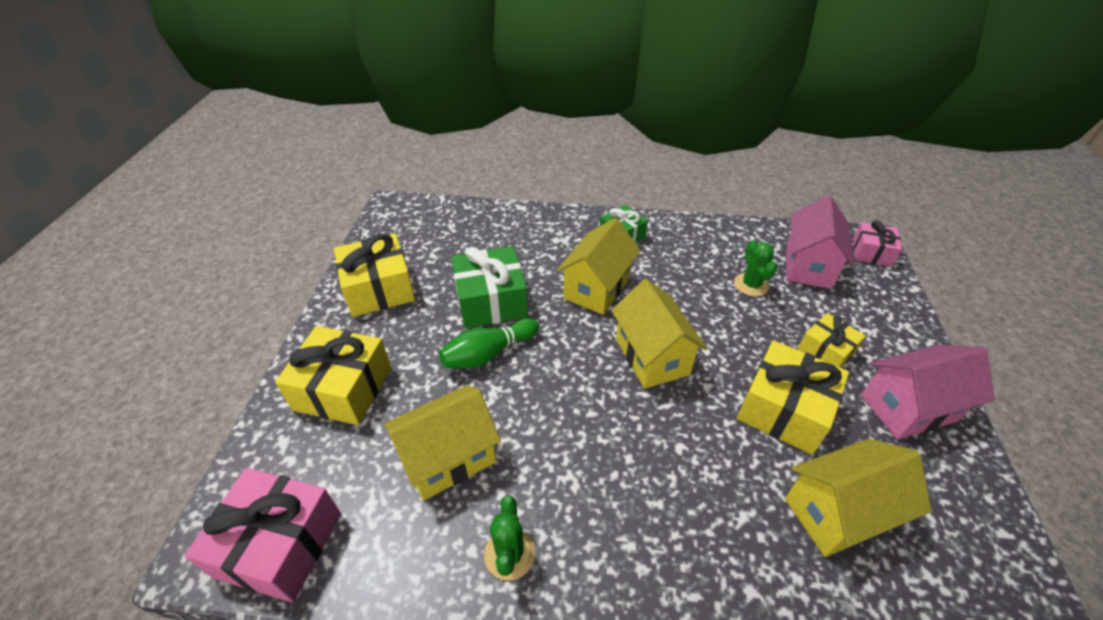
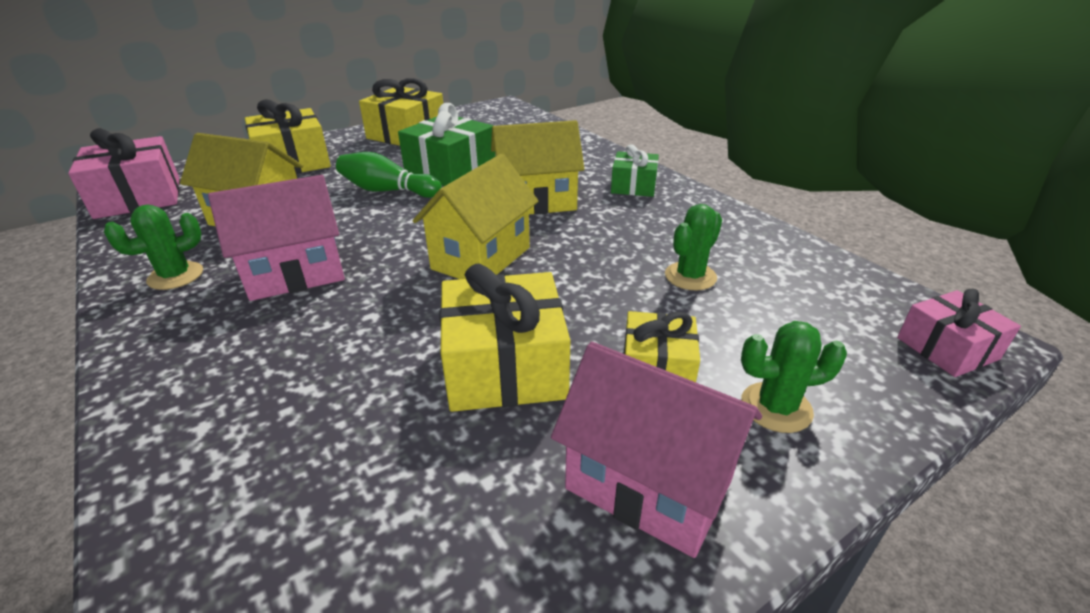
camera: 50 degrees right, 10 degrees down
(808, 266) = (804, 304): pink house -> pink house (295, 274)
(838, 513) = (369, 465): yellow house -> none
(880, 332) = (776, 407): none -> green cactus

